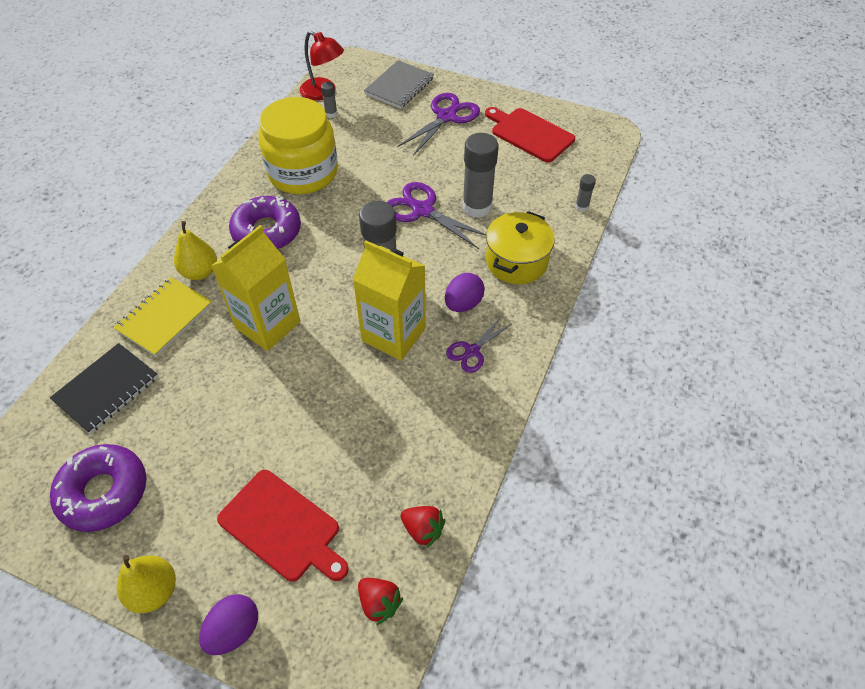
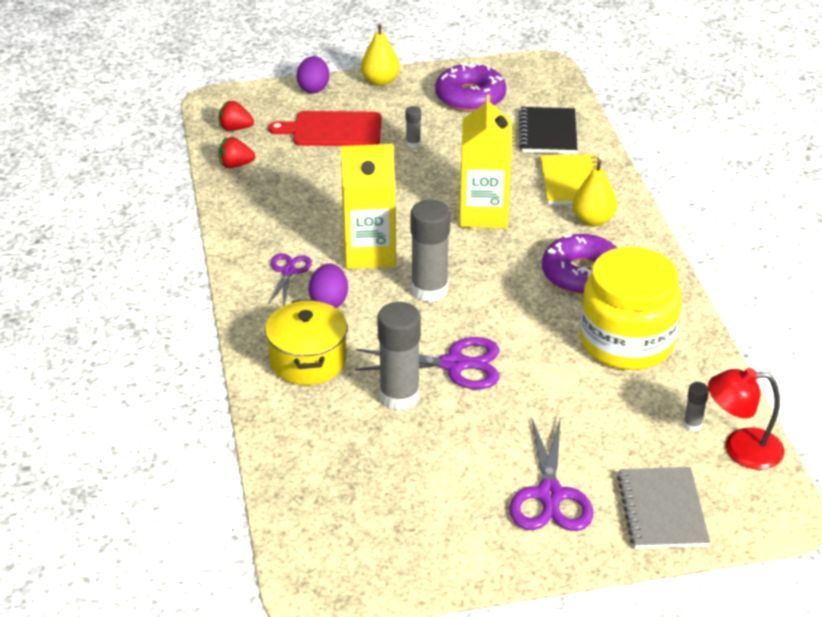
camera: 145 degrees right, 15 degrees down
(530, 134) = (419, 525): red cutting board -> none
(581, 206) = (279, 455): grey glue stick -> grey glue stick (413, 143)

